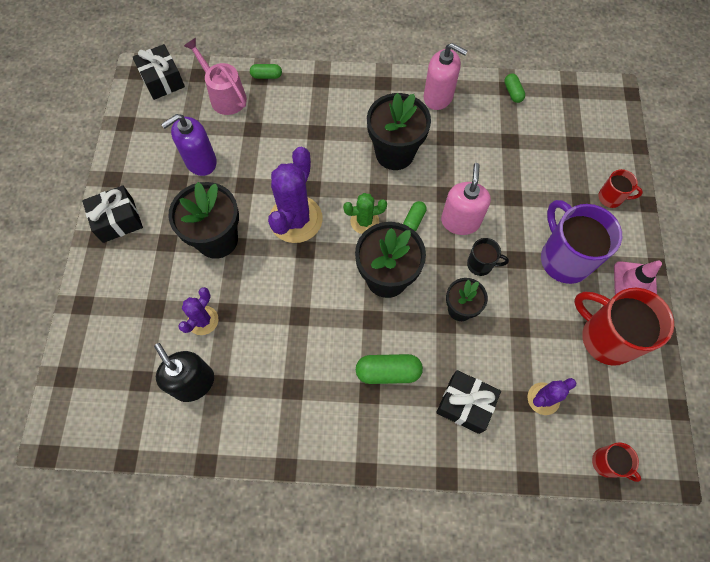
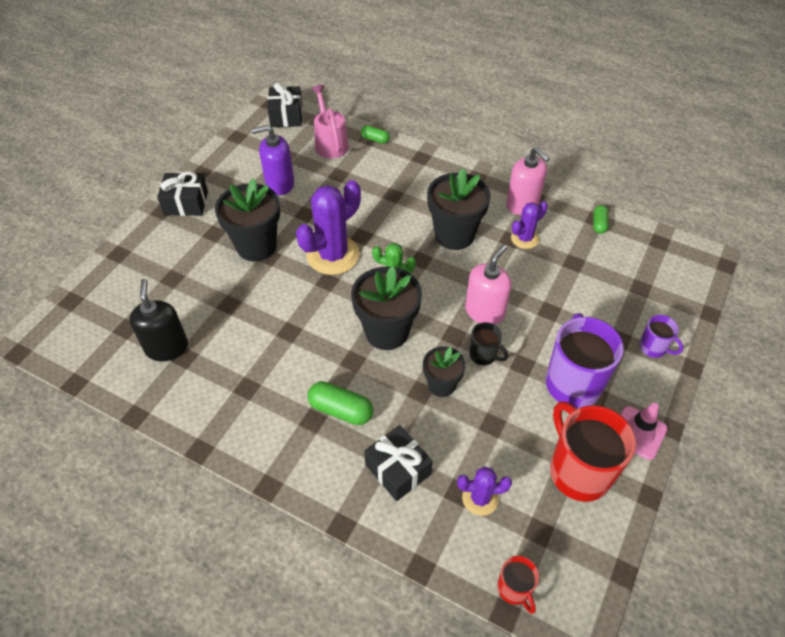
camera: 25 degrees right, 15 degrees down
(203, 320) = (205, 303): purple cactus -> purple cactus (524, 238)
(414, 220) = (440, 295): green capsule -> none
(611, 198) = (653, 347): red mug -> purple mug

